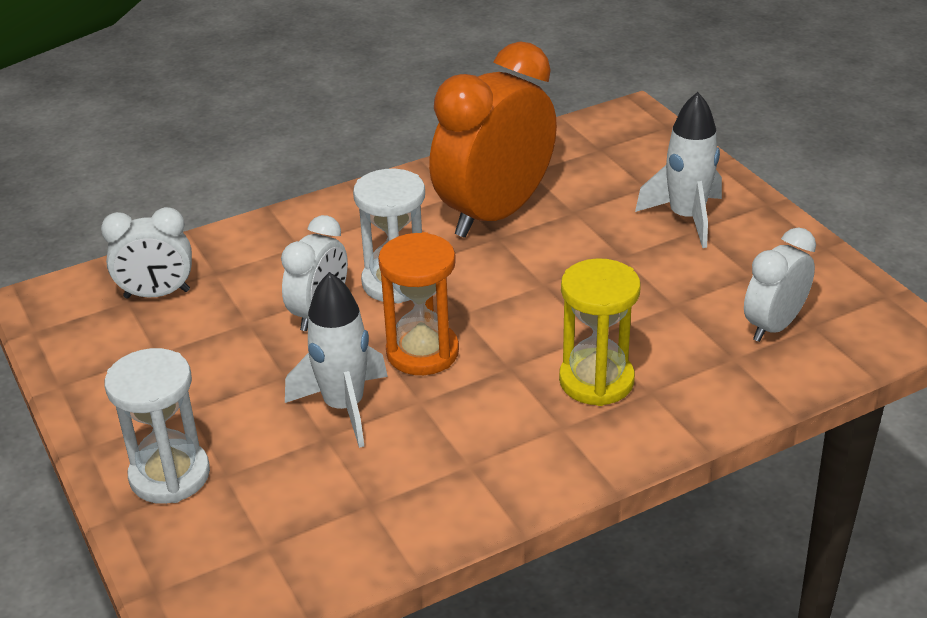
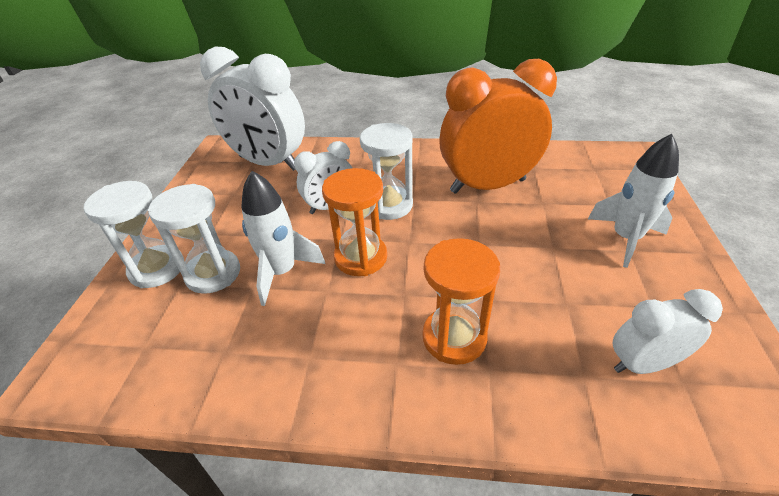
camera: 35 degrees right, 5 degrees up
(157, 294) = (268, 163): white clock -> white clock, size x1.86
(256, 446) = (213, 273): none -> white hourglass
(596, 381) = (454, 337): yellow hourglass -> orange hourglass

